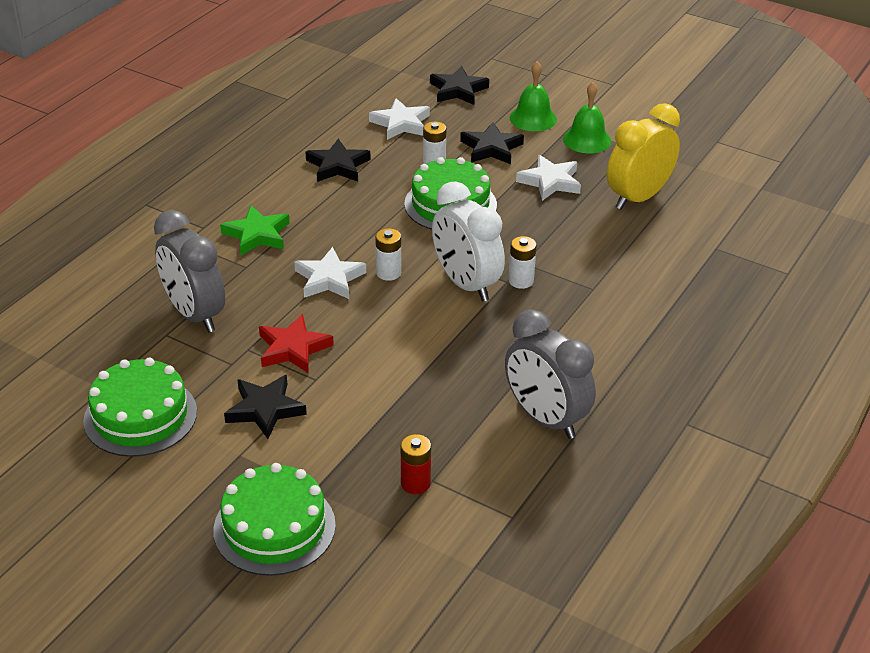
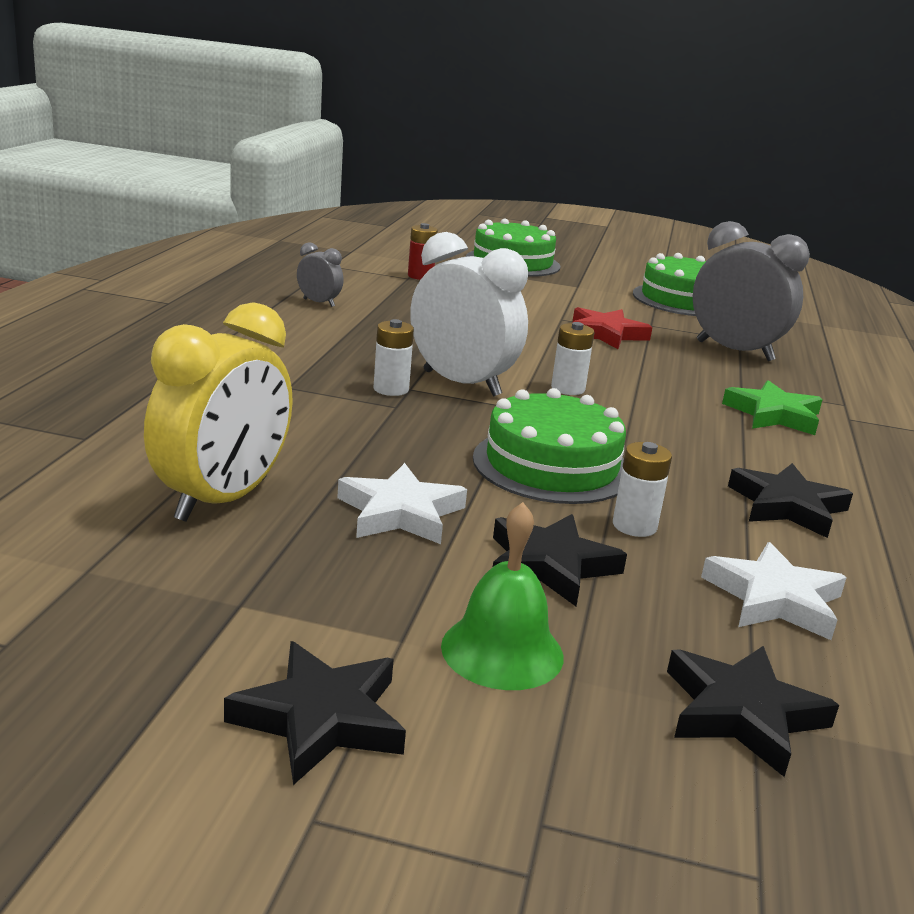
camera: 160 degrees right, 15 degrees down
(265, 409) = (586, 304): black star -> black star (321, 719)
(329, 279) = (632, 381): white star -> none
(545, 419) = (319, 303): grey clock -> grey clock, size x0.48
(587, 140) = (350, 608): green bell -> none

